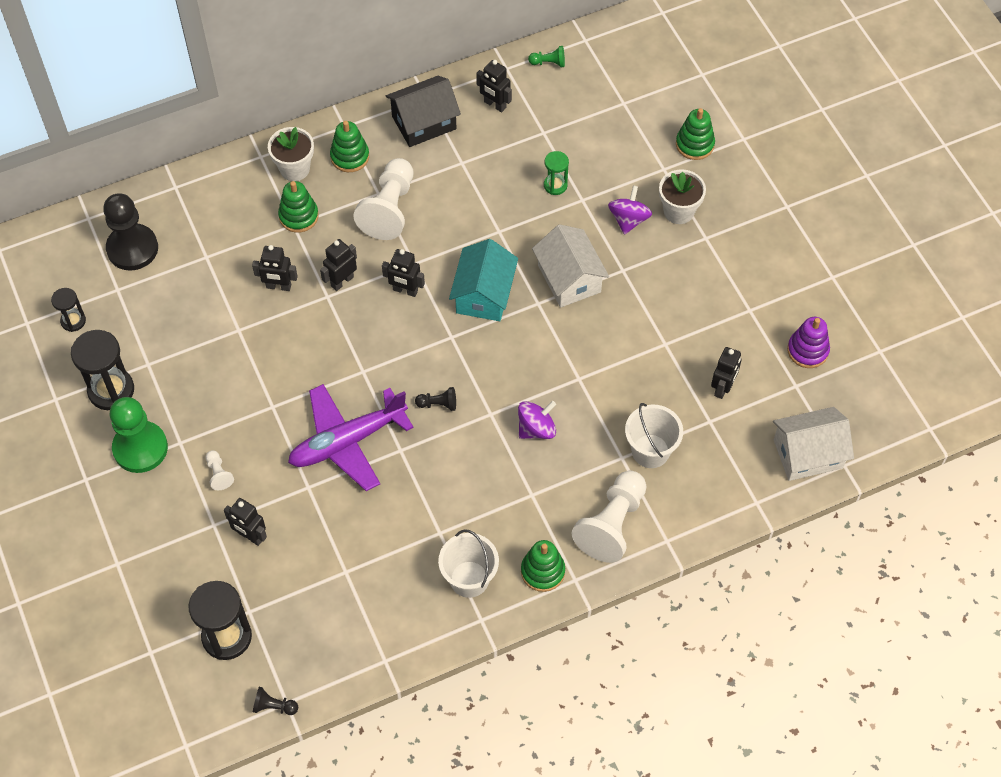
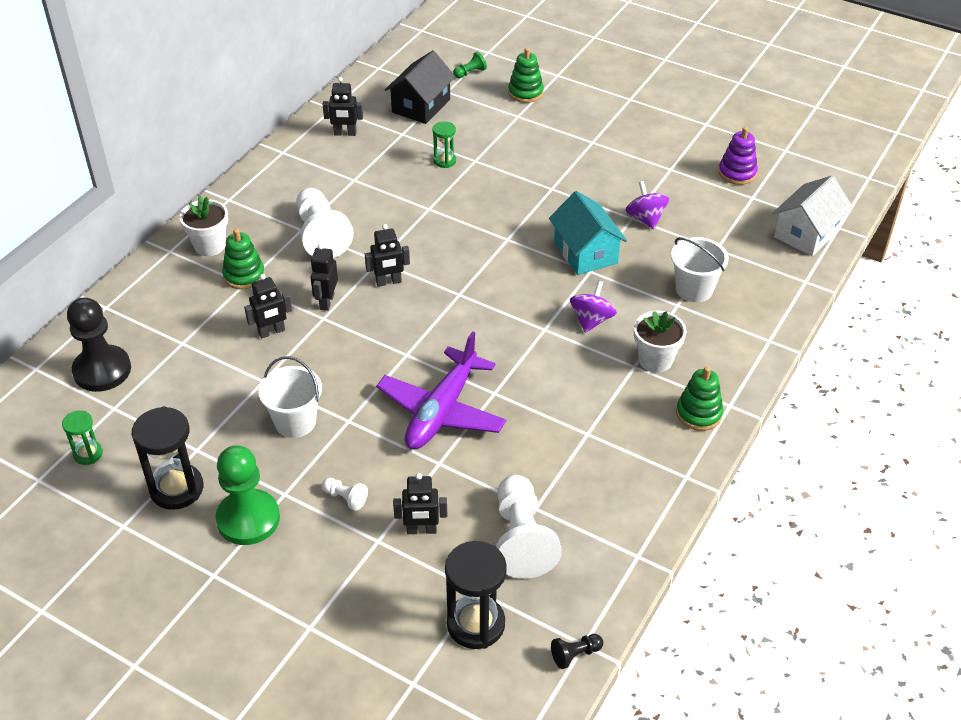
camera: 35 degrees left, 15 degrees down
(73, 321) = (88, 454): black hourglass -> green hourglass
(350, 157) = (252, 216): green stacking toy -> none
(424, 122) = (296, 168): black house -> black house (421, 106)
(438, 404) = (494, 344): black pawn -> none
(469, 579) = (646, 453): white bucket -> white bucket (295, 422)
(484, 294) = (457, 254): turquoise house -> turquoise house (585, 252)
(548, 63) = (363, 92): green pawn -> green pawn (470, 73)
(569, 278) = (516, 212): white house -> none
(612, 524) = (717, 352): white pawn -> white pawn (521, 539)
(628, 220) = (523, 156): purple spinning top -> purple spinning top (645, 218)
(678, 211) = (555, 135): white flower pot -> white flower pot (655, 360)
(723, 388) = (703, 224): black robot -> none

